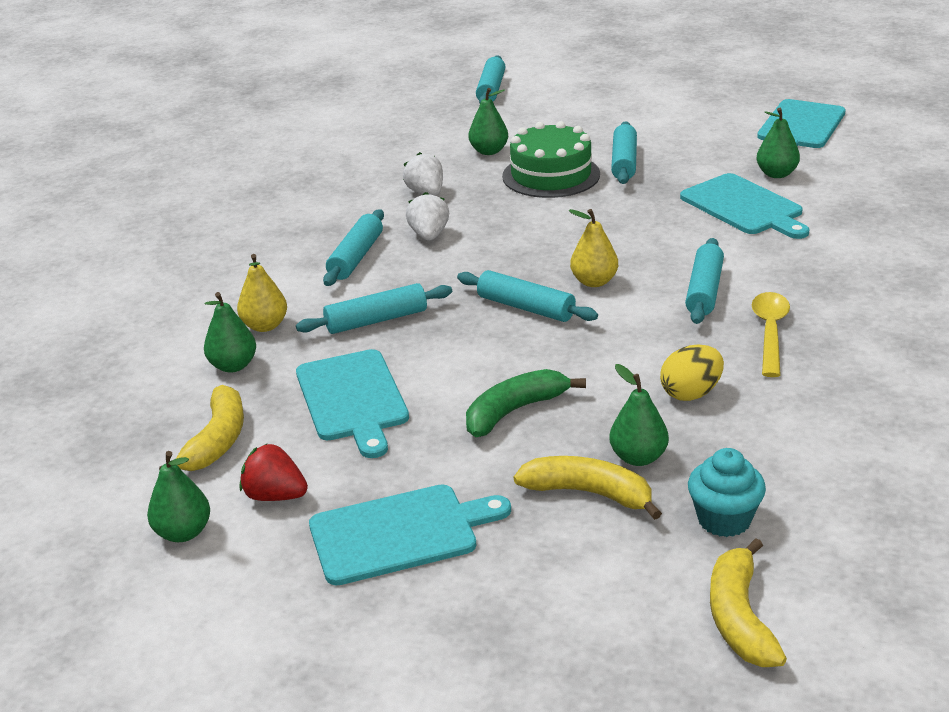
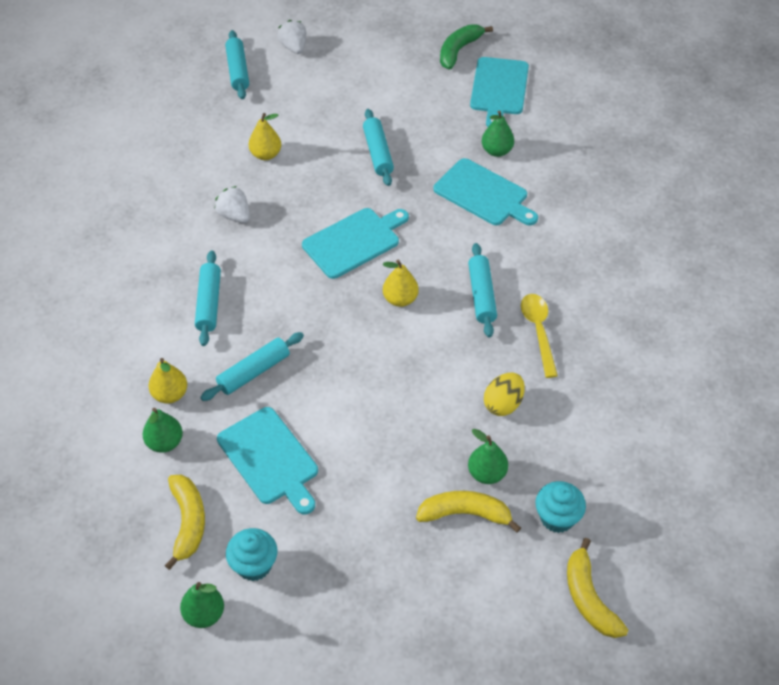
camera: 20 degrees left, 20 degrees up
(275, 496) = (254, 565): red strawberry -> turquoise cupcake
(400, 533) = (354, 579): turquoise cutting board -> turquoise cutting board (354, 241)
(429, 235) = (256, 267): white strawberry -> white strawberry (294, 47)
(489, 151) = (266, 154): green pear -> yellow pear
(514, 411) = (389, 447): green banana -> green banana (459, 50)
(526, 307) = (360, 337): turquoise rolling pin -> none
(551, 175) = (326, 178): green cake -> none

